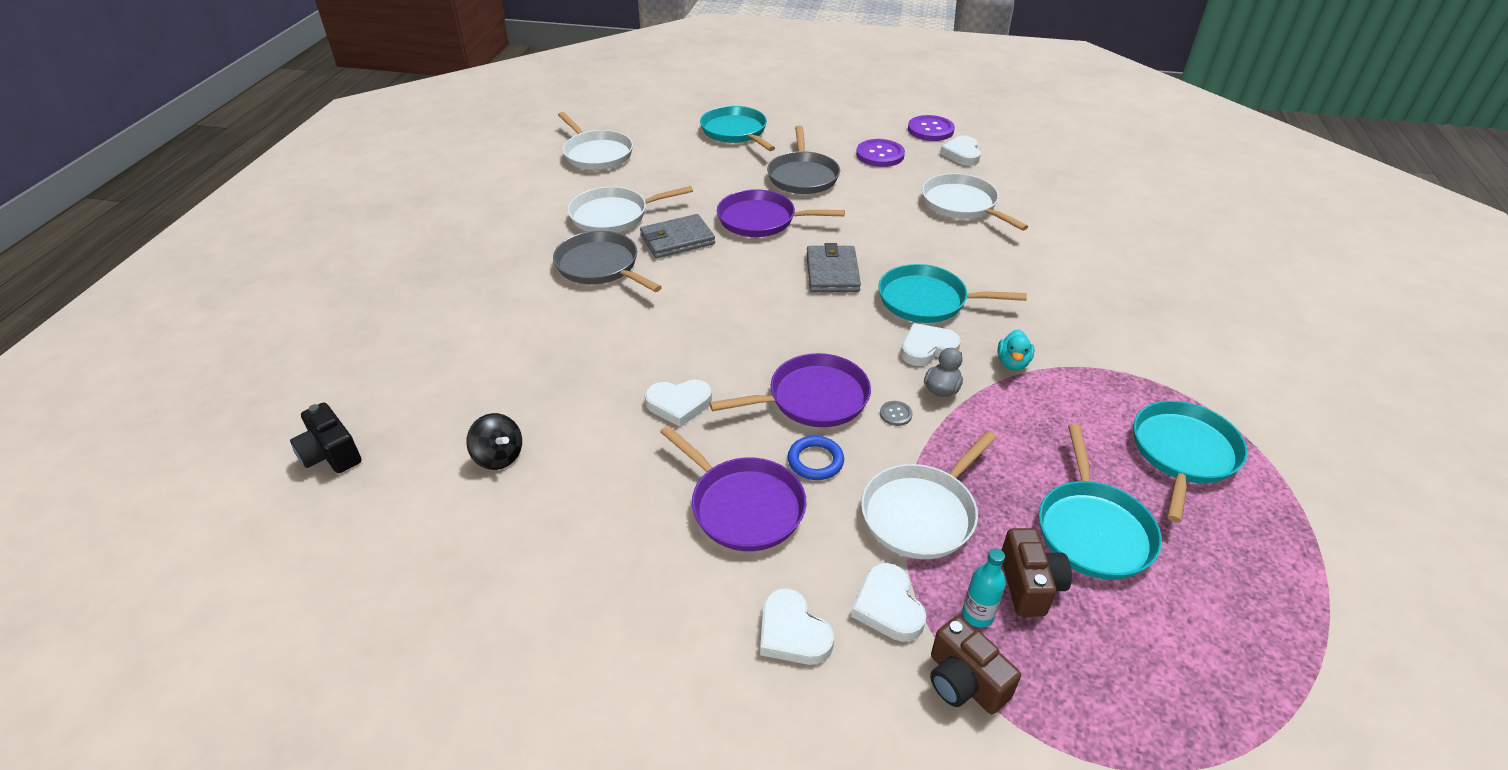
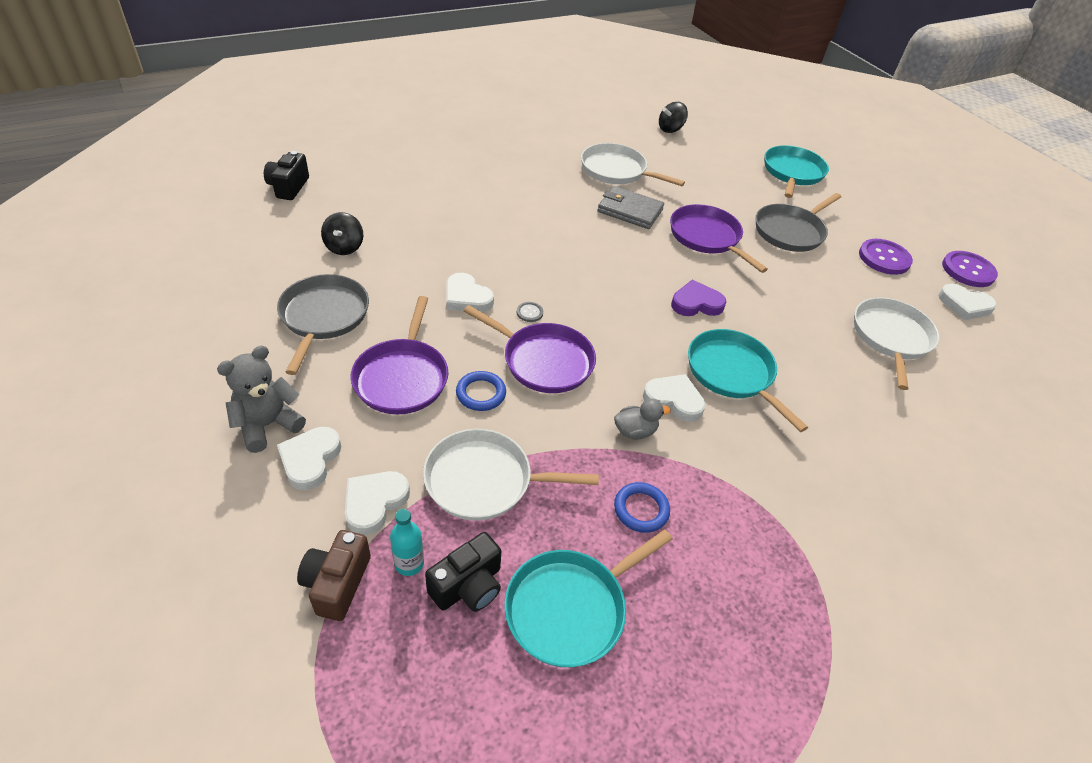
camera: 45 degrees right, 5 degrees up
(596, 154) = (670, 129): white pan -> black spinning top
(600, 266) = (558, 193): grey pan -> grey pan (323, 317)
(713, 648) = (268, 425): none -> grey teddy bear
(832, 272) = (696, 303): grey wallet -> purple heart
(895, 414) = (576, 416): grey button -> grey button (529, 313)
(962, 154) = (964, 305): white heart -> white heart turned 120 degrees counterclockwise
(1012, 363) = (720, 464): turquoise duck -> none
(1025, 433) = (641, 509): none -> blue ring
(1029, 585) = (468, 586): brown camera -> black camera
(1183, 453) = (740, 646): turquoise pan -> none

